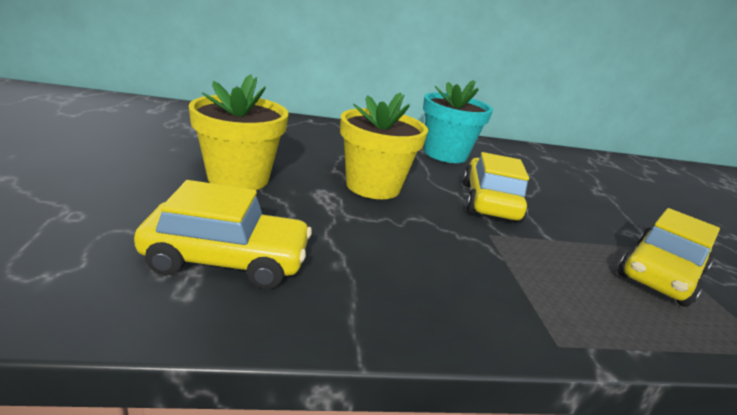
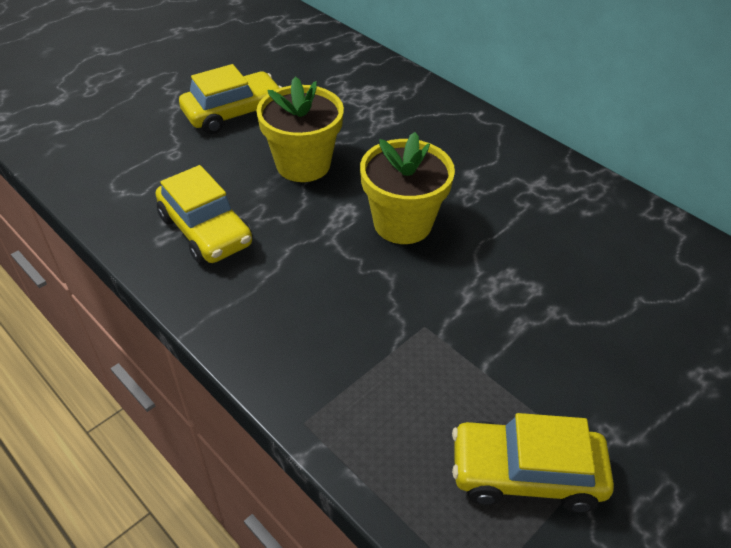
camera: 55 degrees right, 20 degrees up
(445, 154) = (567, 222): turquoise flower pot -> none
(489, 202) = (495, 300): yellow car -> yellow car (233, 113)

